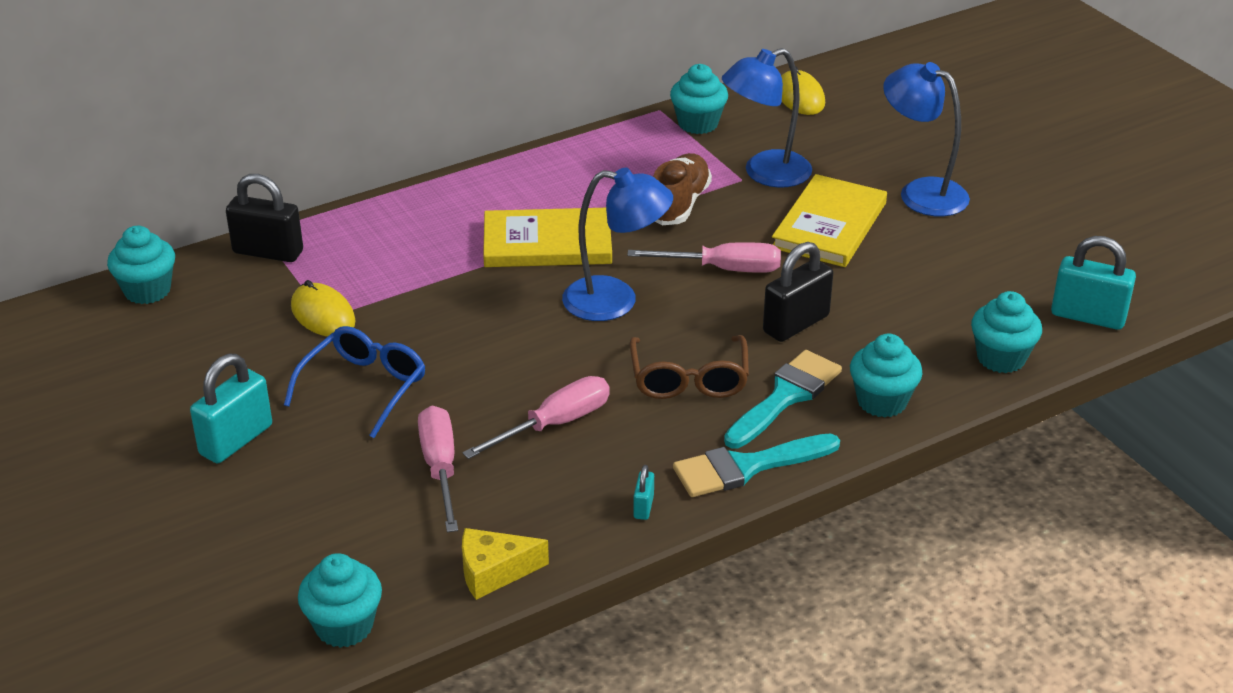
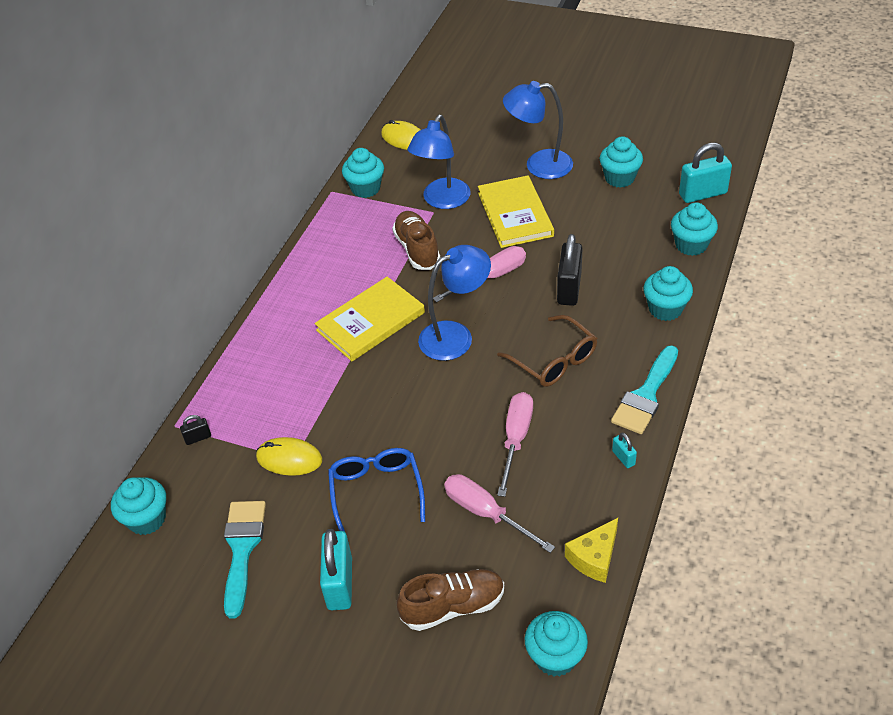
camera: 35 degrees left, 10 degrees up
(268, 252) = (198, 438): black padlock -> black padlock, size x0.48
(308, 523) = (453, 606): none -> brown shoe
(785, 397) = (615, 338): turquoise brush -> turquoise brush (242, 549)
(1003, 251) = (619, 178): none -> turquoise cupcake

